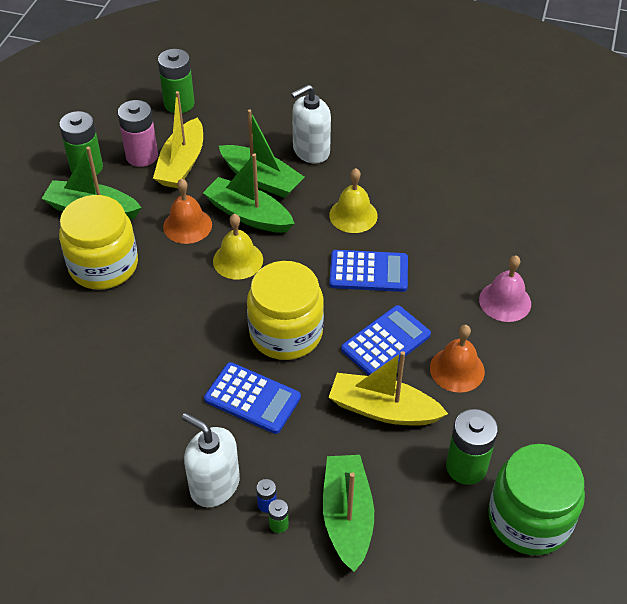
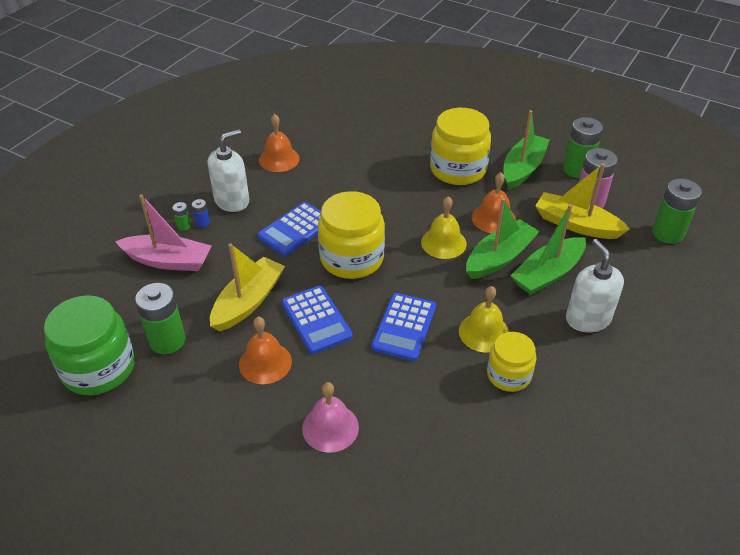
camera: 105 degrees right, 5 degrees down
(112, 457) = (279, 159): none -> orange bell
(347, 516) = (168, 261): green boat -> pink boat
(396, 194) = (508, 375): none -> yellow jar

